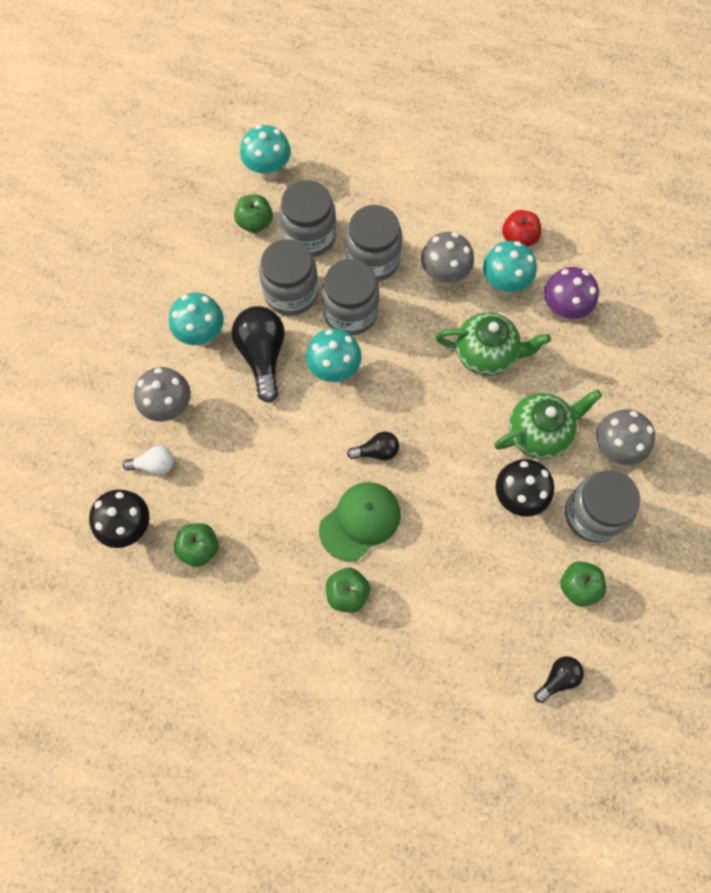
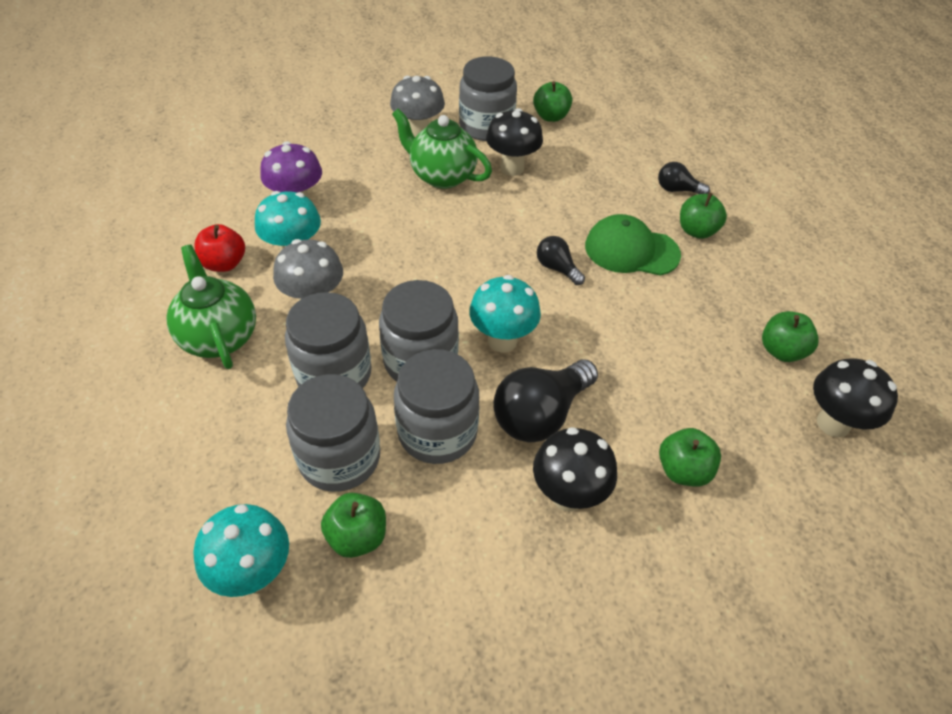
camera: 125 degrees left, 20 degrees down
(154, 465) = (754, 443): white light bulb -> none
(169, 408) = (683, 470): grey mushroom -> green apple
(202, 335) = (568, 495): turquoise mushroom -> black mushroom
(486, 354) = (388, 236): green teapot -> green teapot (219, 337)
(558, 678) = (625, 106): black light bulb -> black light bulb (677, 190)

